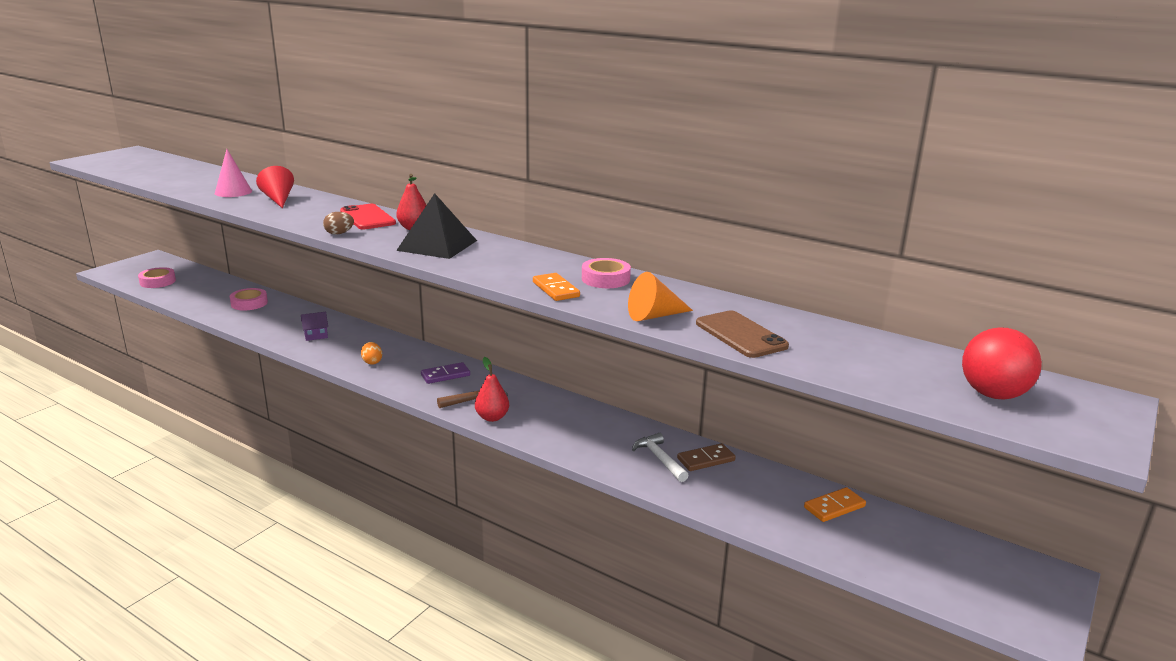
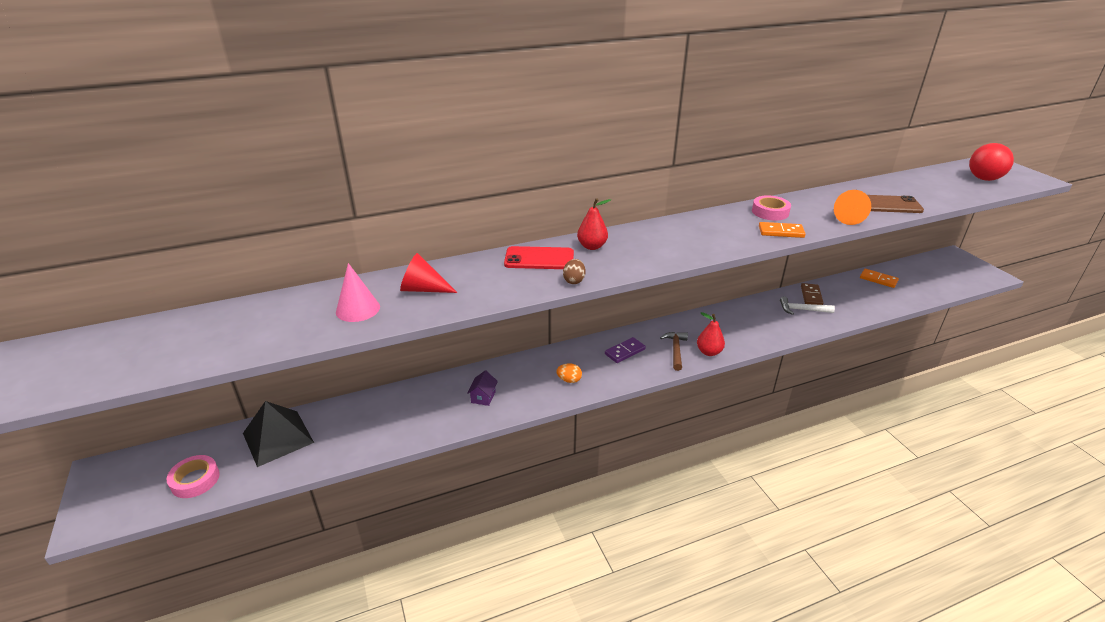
camera: 55 degrees left, 10 degrees up
(249, 303) = (355, 421): pink tape -> none
(437, 245) = (647, 248): black pyramid -> black pyramid (278, 438)
(445, 375) = (625, 351): purple domino -> purple domino turned 45 degrees clockwise
(834, 507) = (878, 279): orange domino -> orange domino turned 60 degrees counterclockwise

